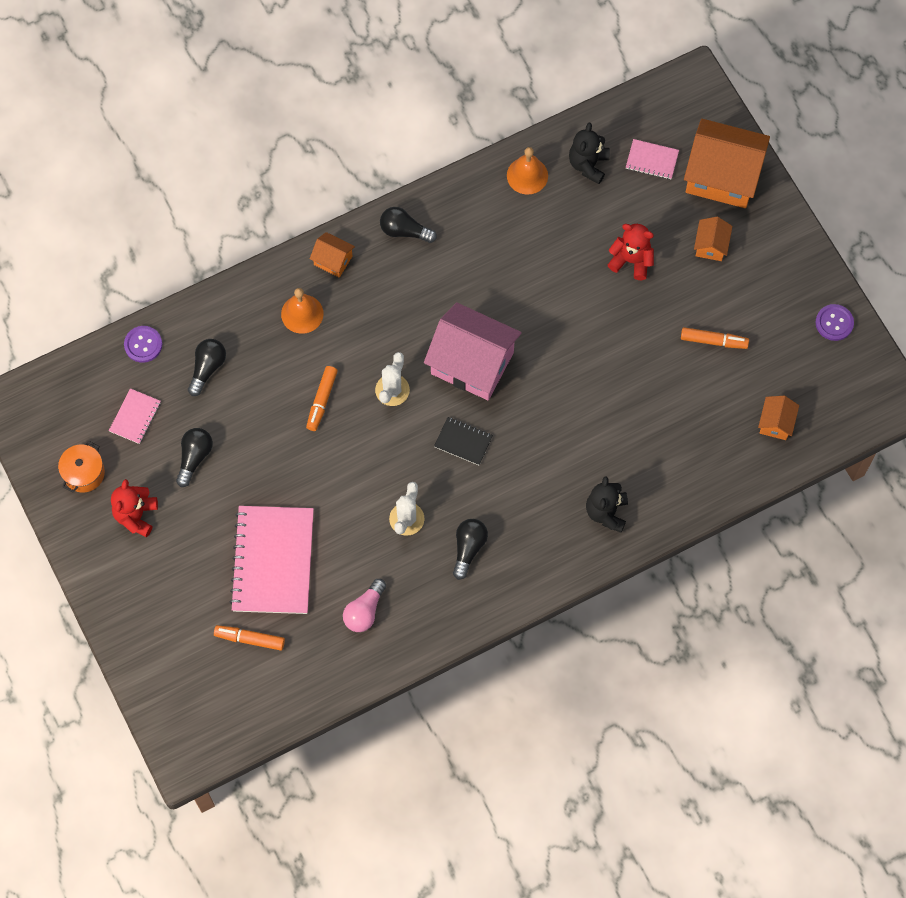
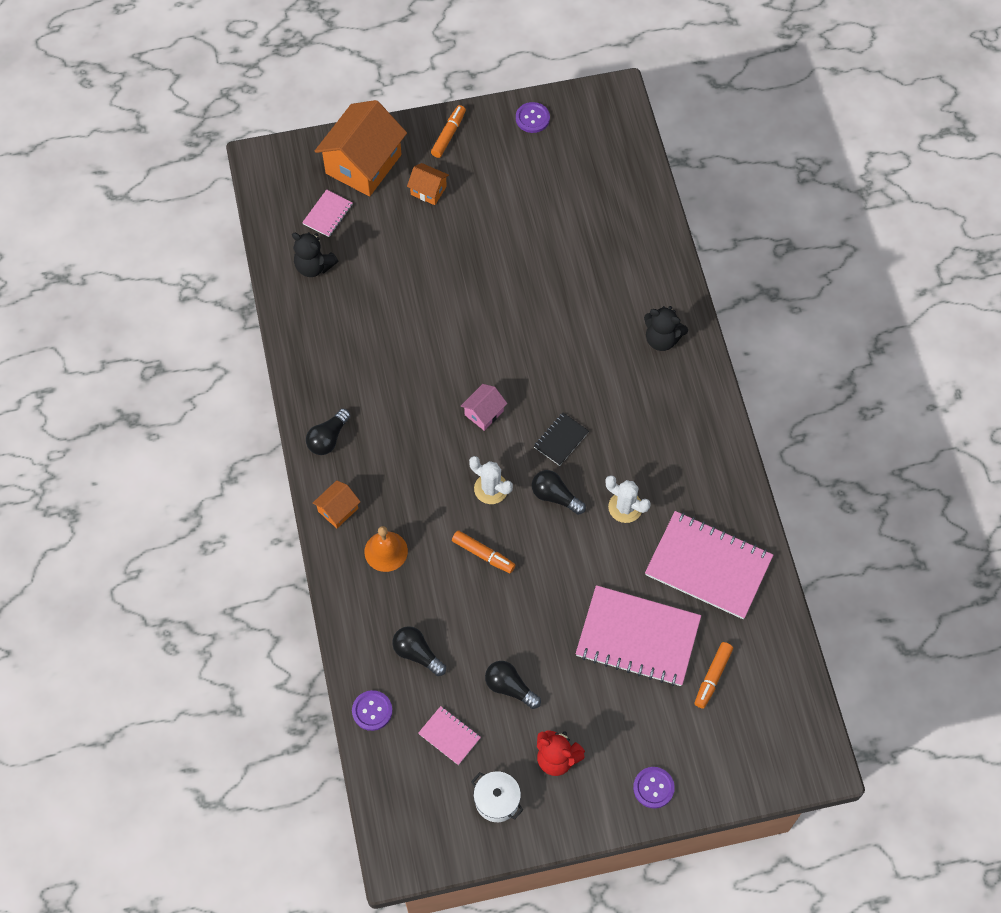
camera: 75 degrees left, 5 degrees down
(84, 473) = (497, 800): orange pot -> white pot
(127, 608) = (653, 788): none -> purple button
(364, 611) = (708, 566): pink light bulb -> pink notebook
(468, 548) = (668, 461): black light bulb -> black light bulb (555, 496)
(472, 363) = (484, 413): pink house -> pink house, size x0.47
(527, 175) = (307, 319): orange bell -> none
(631, 260) = (422, 256): red teddy bear -> none
(713, 341) = (521, 212): orange marker -> orange marker (448, 135)
(776, 423) = (613, 186): orange house -> none

